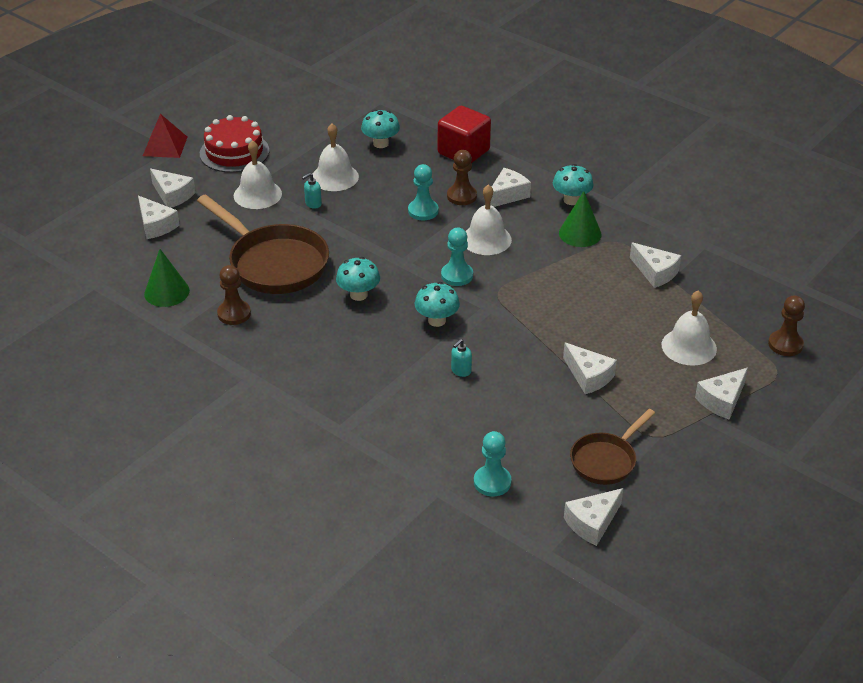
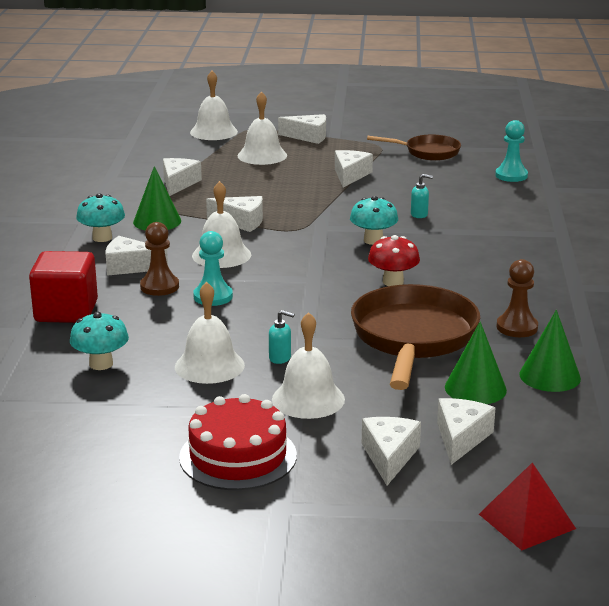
camera: 125 degrees left, 15 degrees down
(165, 146) = (290, 521): red pyramid -> red pyramid (526, 521)
(192, 256) = (475, 388): none -> green cone
(358, 295) = (393, 282): turquoise mushroom -> red mushroom
(457, 275) = (297, 251): turquoise pawn -> none
(592, 523) = (490, 144): white cheese -> white cheese (241, 222)
(785, 344) = (213, 132): brown pawn -> white bell

